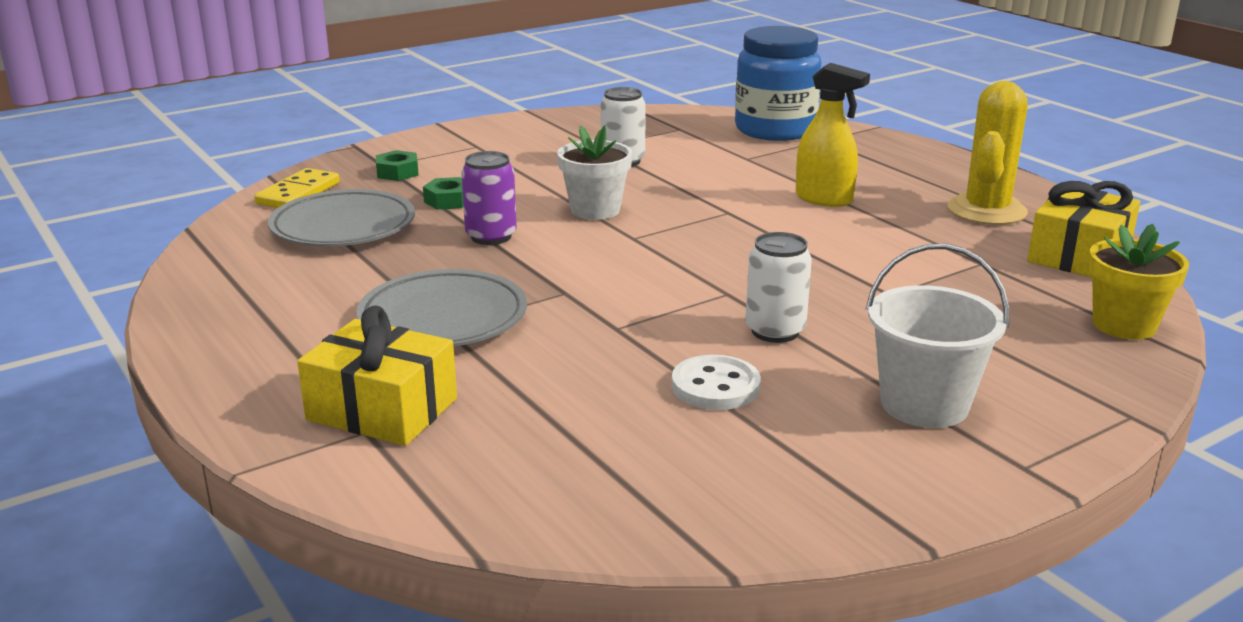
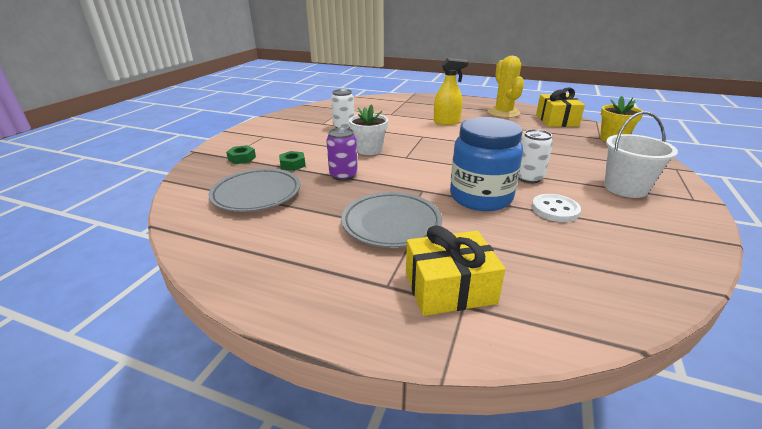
camera: 35 degrees left, 5 degrees up
(298, 193) = (199, 184): yellow domino -> none
(775, 130) = (381, 101): blue jar -> blue jar (480, 197)

